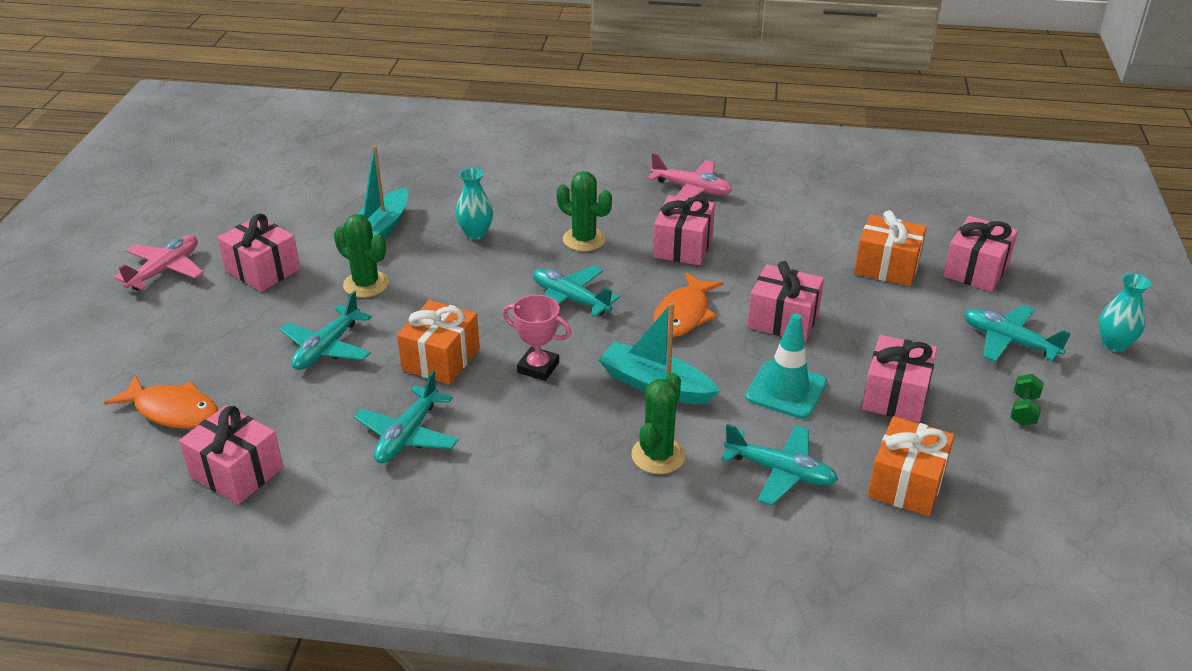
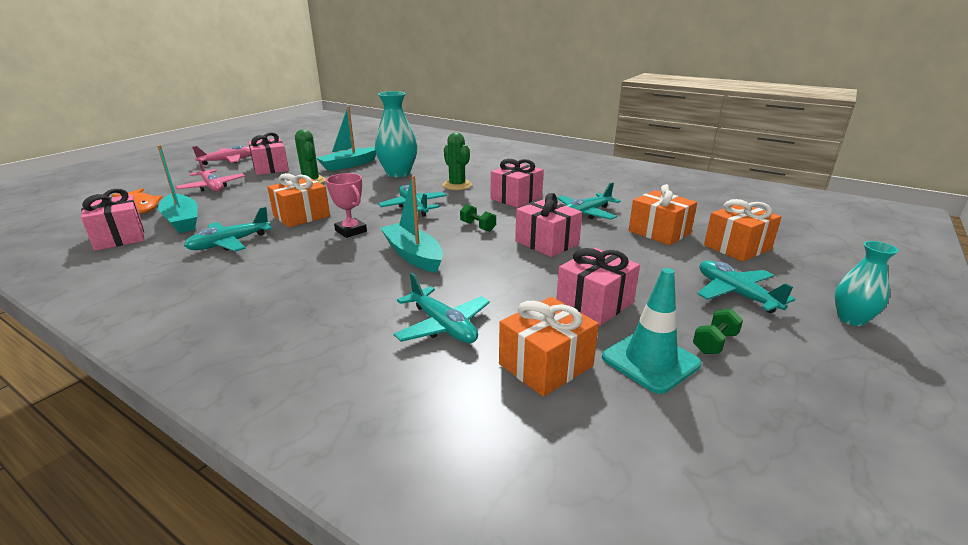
camera: 25 degrees right, 10 degrees down
(283, 417) = (182, 221): none -> turquoise boat
(327, 348) = (251, 200): turquoise plane -> turquoise plane (585, 213)
(475, 233) = (398, 173): turquoise vase -> turquoise vase, size x1.72
(658, 455) = (364, 292): green cactus -> none
(684, 314) = (478, 226): orange fish -> green dumbbell
(691, 189) = (552, 177): pink plane -> pink plane (212, 187)
(786, 390) = (505, 279): turquoise traffic cone -> turquoise traffic cone (650, 361)
(976, 270) = (737, 247): pink gift -> orange gift

